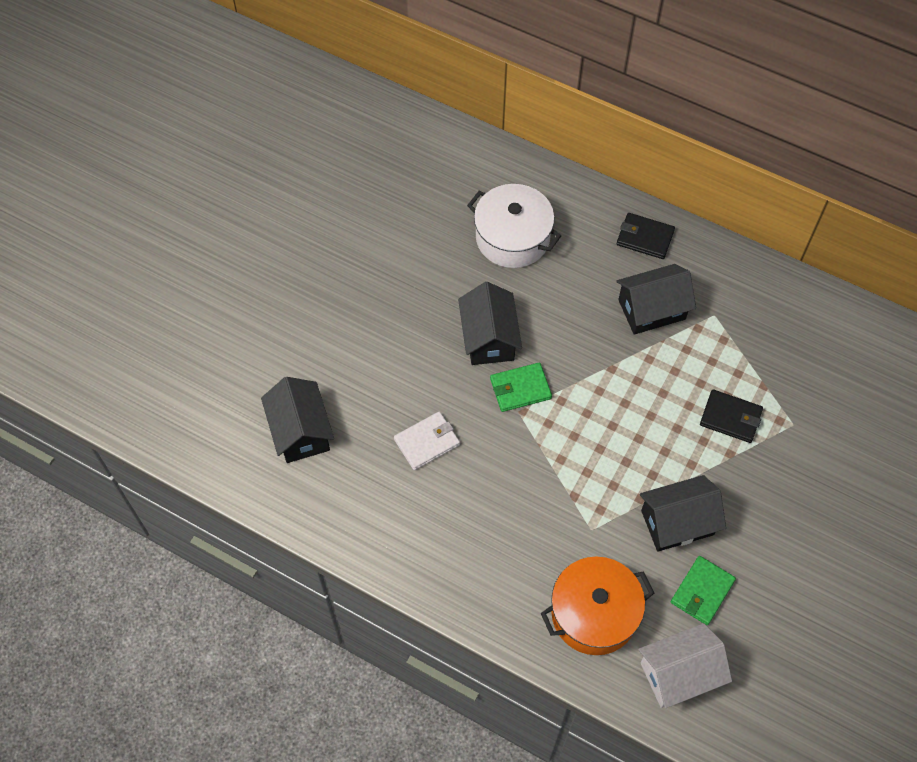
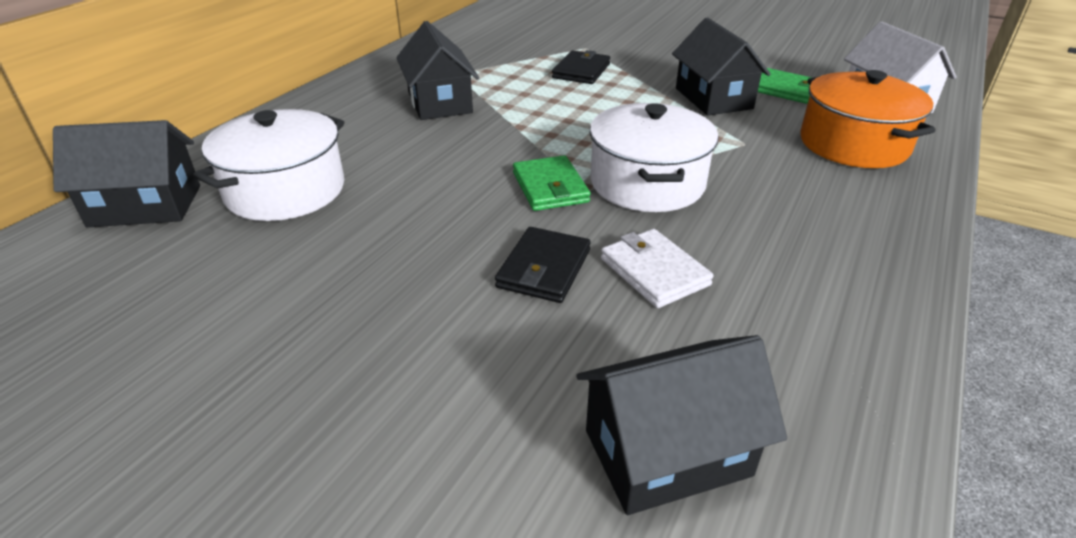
camera: 90 degrees left, 25 degrees down
(489, 338) = (461, 212): black house -> black house (145, 206)
(528, 450) = (647, 183): none -> white pot
(644, 238) = (335, 103): black wallet -> black wallet (544, 269)

